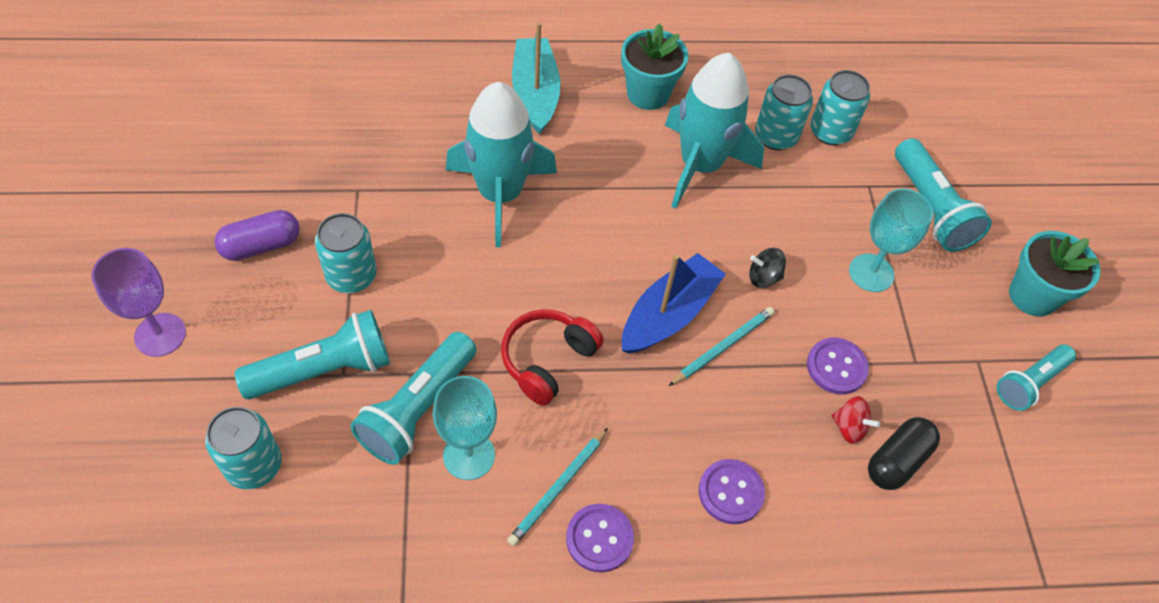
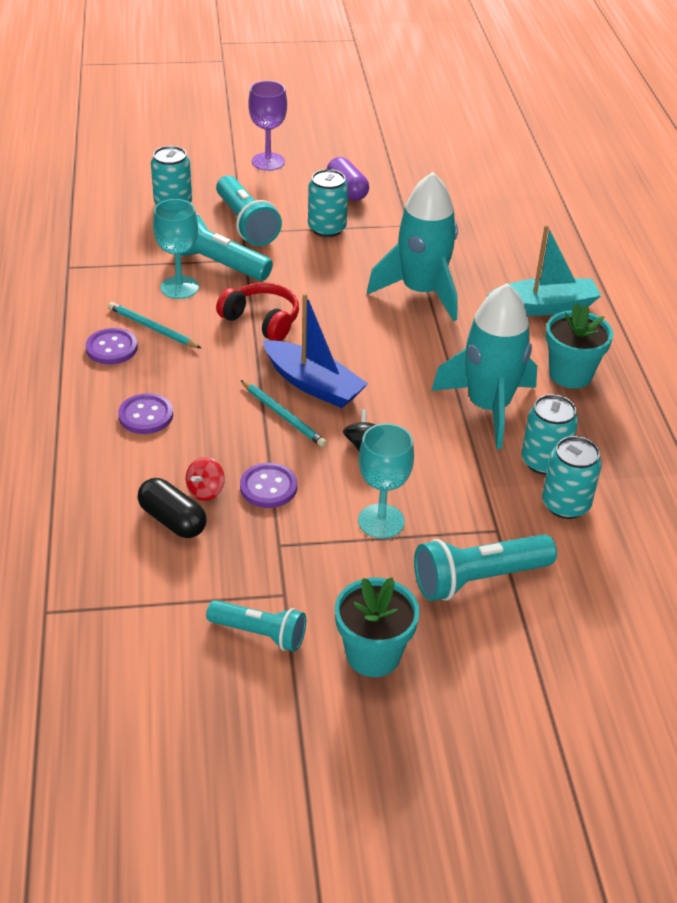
camera: 90 degrees right, 15 degrees down
(1029, 383) = (260, 634): turquoise flashlight -> turquoise flashlight turned 150 degrees clockwise

